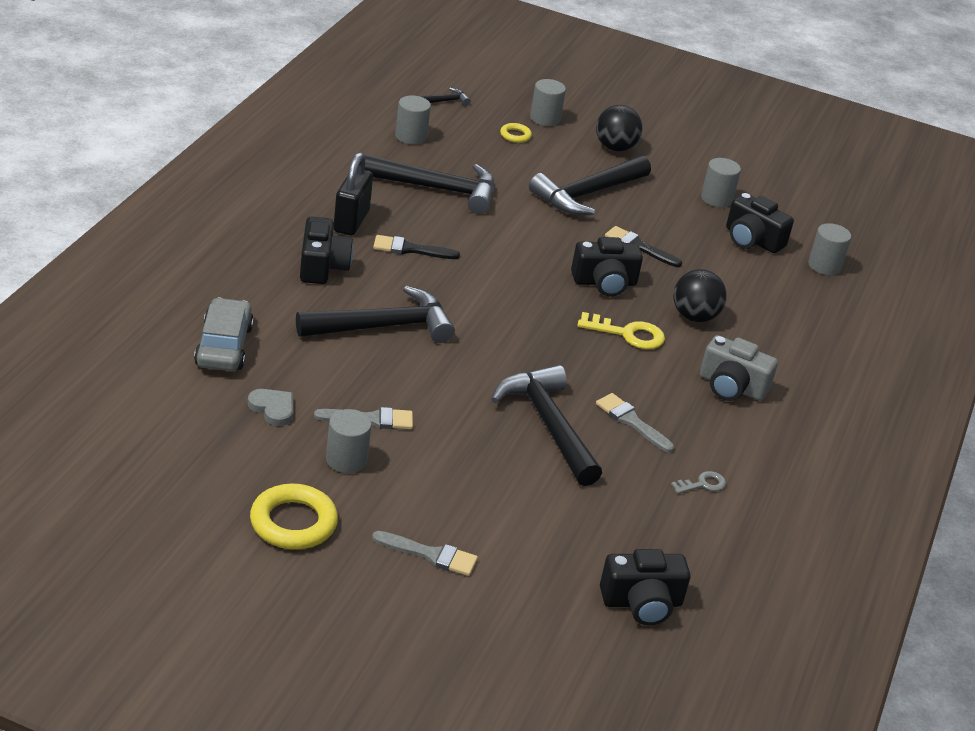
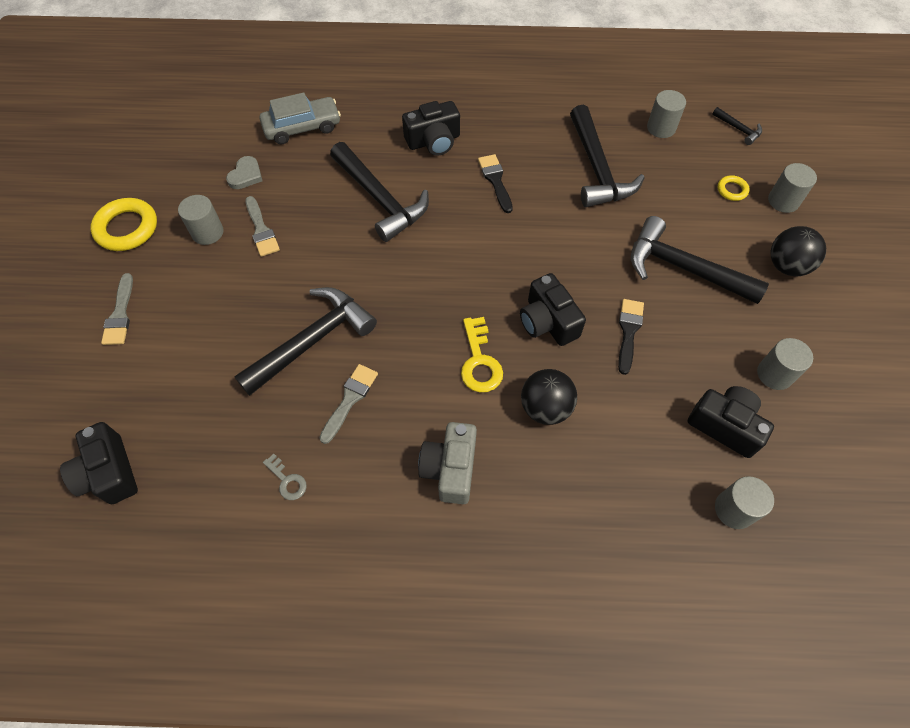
camera: 75 degrees right, 25 degrees up
(351, 221) = (506, 136): black padlock -> none
(752, 240) = (725, 426): black camera -> black camera turned 105 degrees clockwise

